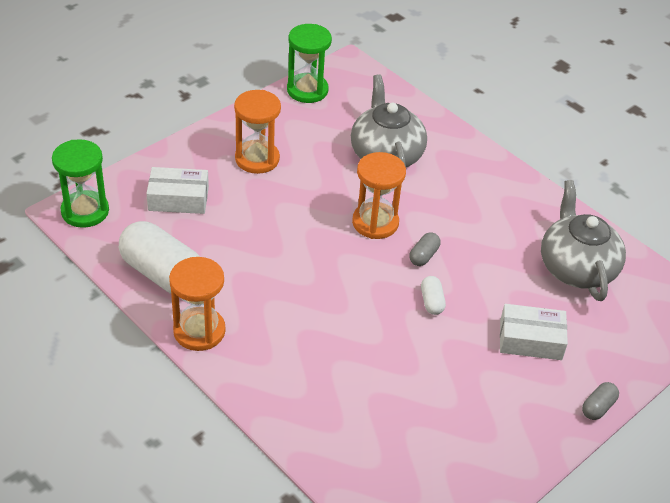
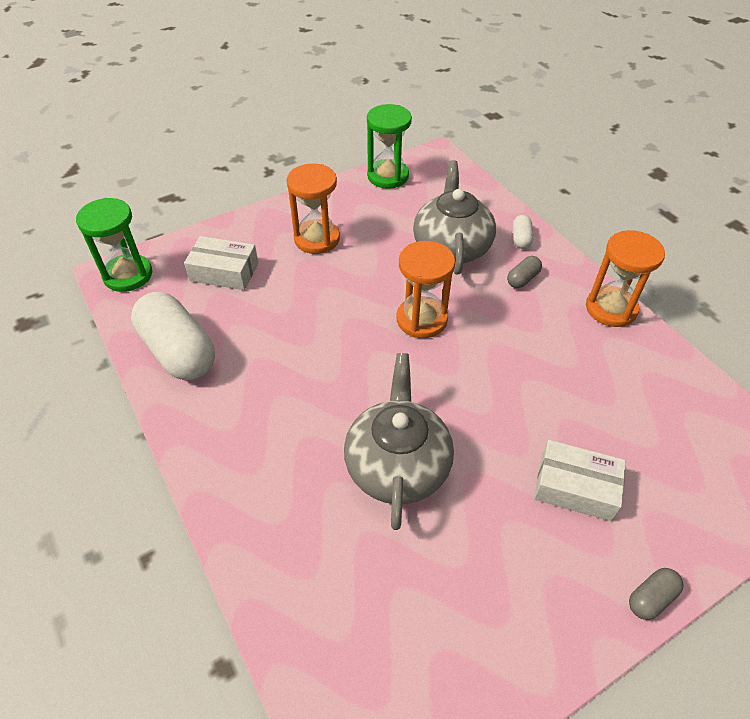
camera: 15 degrees right, 5 degrees up
(199, 331) = (192, 422): orange hourglass -> orange hourglass (611, 309)
(423, 256) = (467, 364): grey capsule -> grey capsule (522, 279)
(431, 302) = (464, 421): white capsule -> white capsule (521, 239)
(576, 268) = (646, 400): grey teapot -> grey teapot (397, 465)

